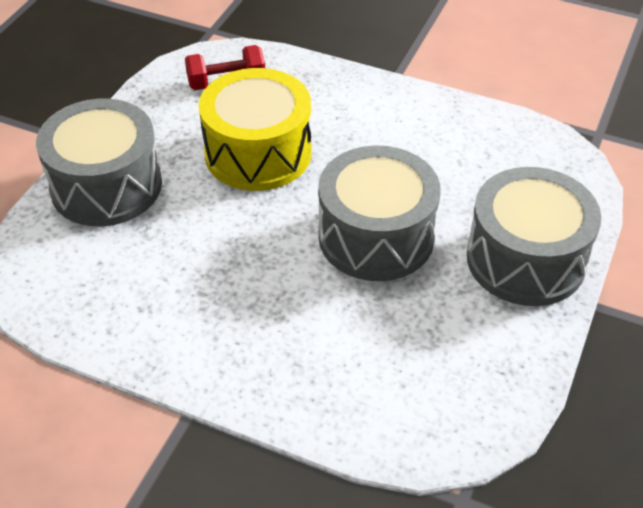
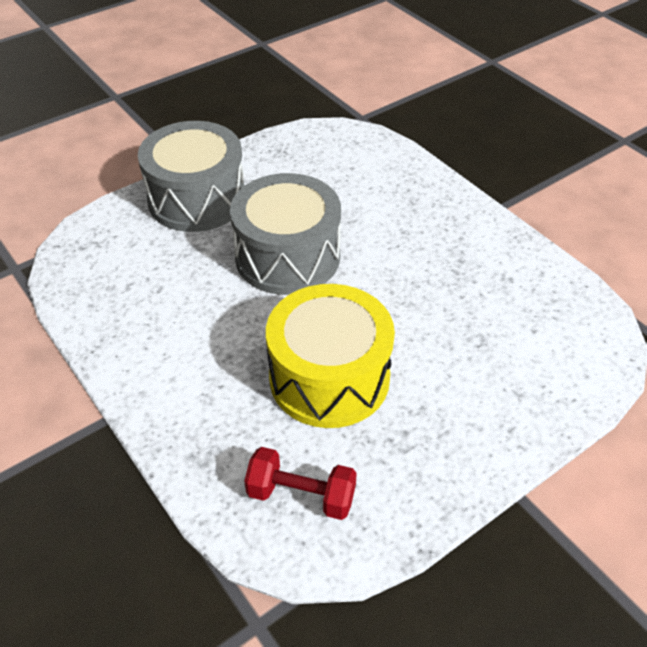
camera: 150 degrees left, 0 degrees up
(106, 186) = (502, 407): grey drum -> none

